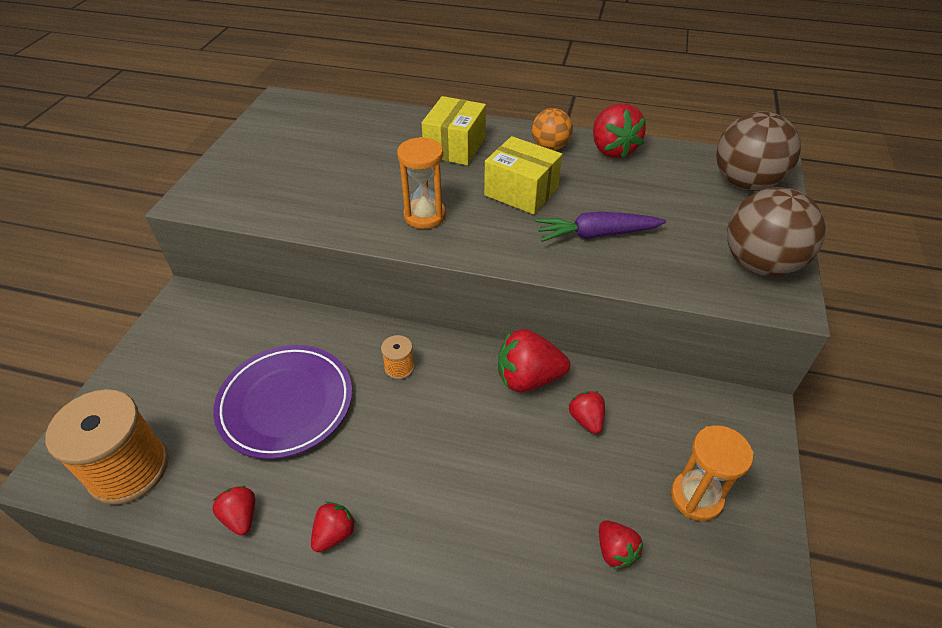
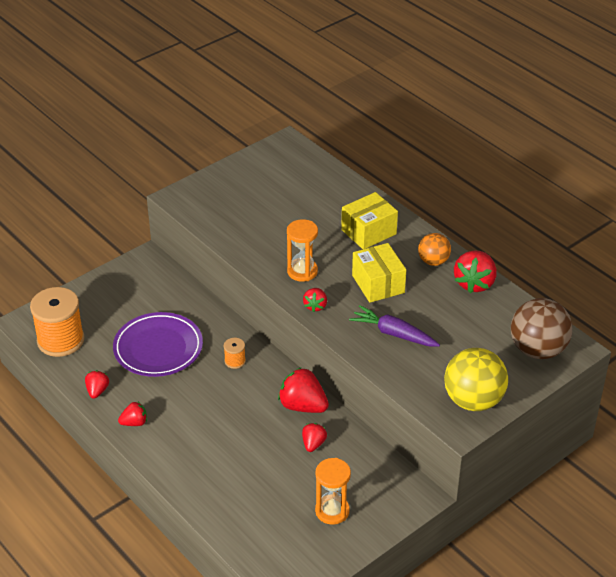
camera: 35 degrees right, 5 degrees down
(615, 551) = (262, 507): red strawberry -> red strawberry (315, 306)
(759, 264) = (473, 401): brown ball -> yellow ball

